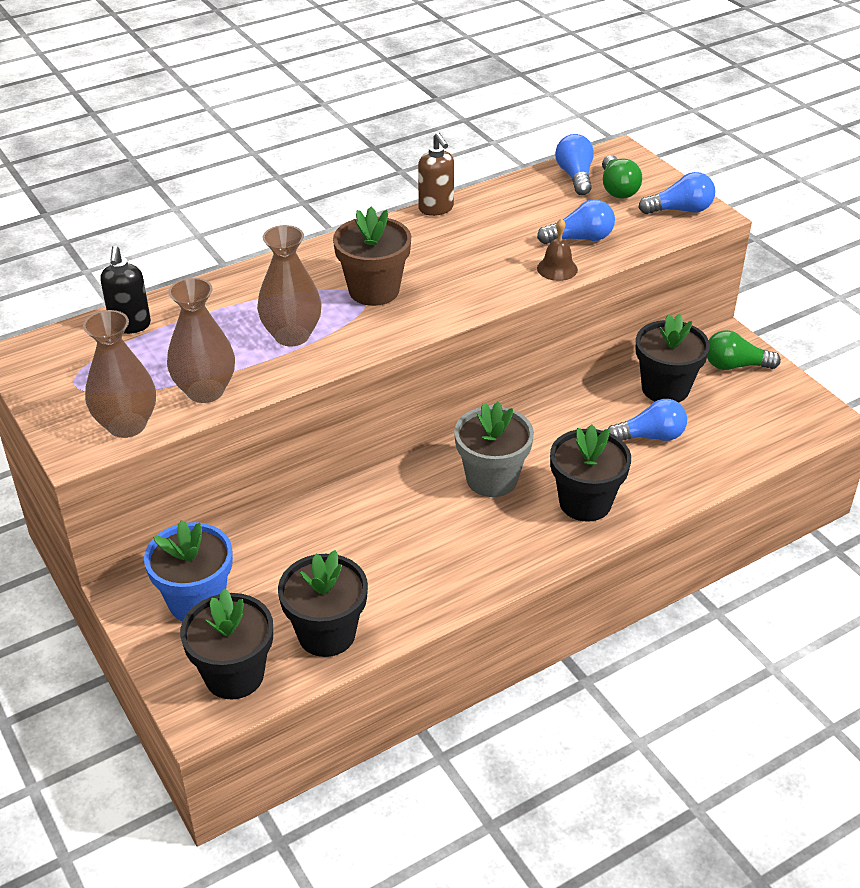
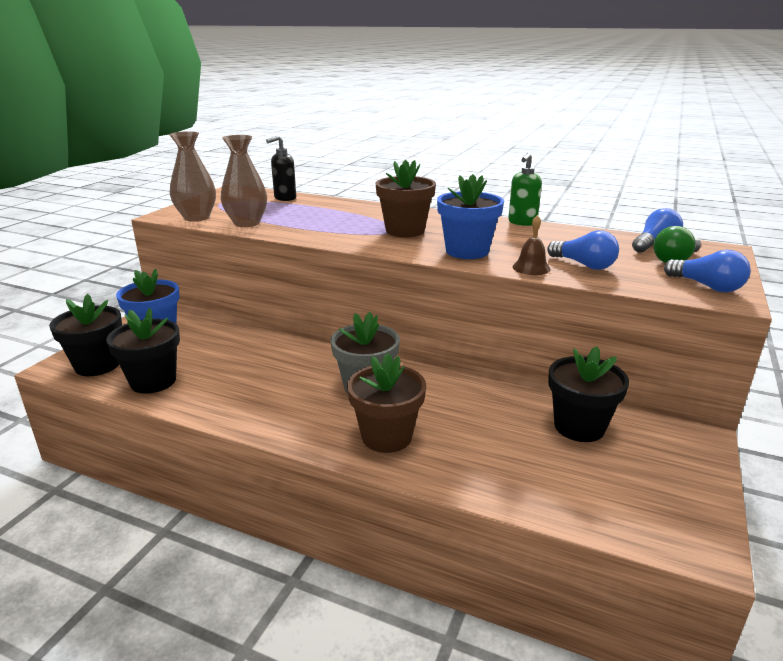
camera: 55 degrees right, 15 degrees down
(292, 335) = (327, 226): brown vase -> none
(436, 209) = (522, 223): brown soap dispenser -> green soap dispenser
(478, 282) = (467, 251): none -> blue flower pot
(585, 502) = (386, 436): black flower pot -> brown flower pot
(650, 436) = (508, 440): blue light bulb -> none
(735, 366) = (672, 454): green light bulb -> none

